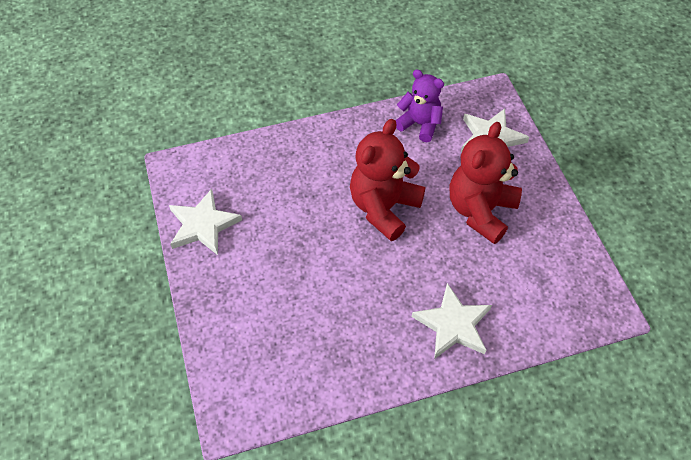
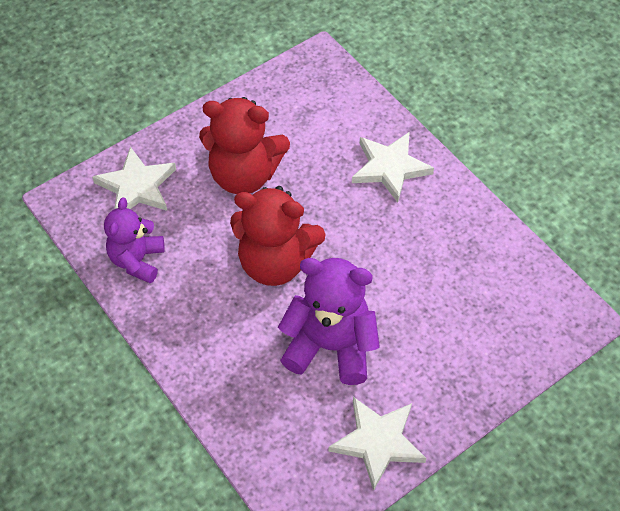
camera: 110 degrees left, 0 degrees up
(293, 221) = (330, 346): none -> purple teddy bear

